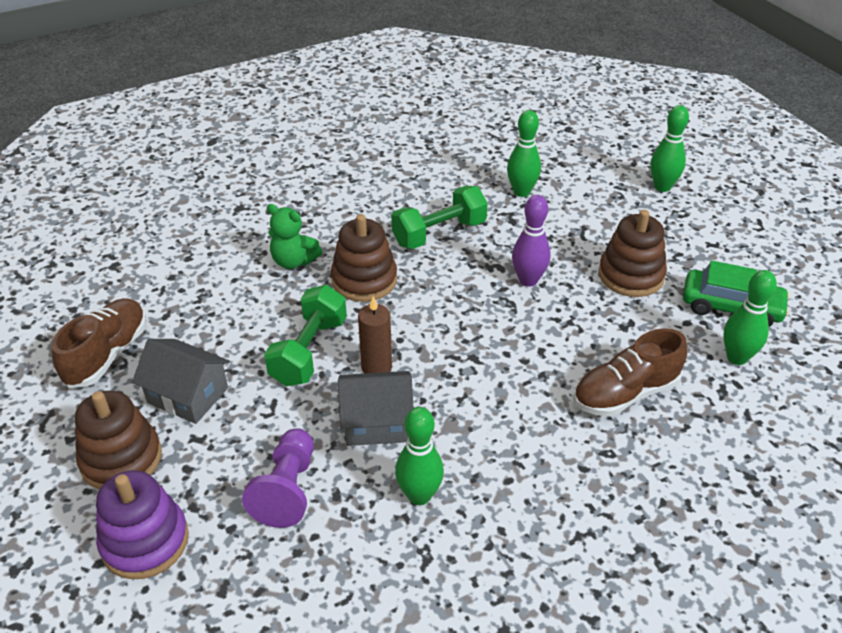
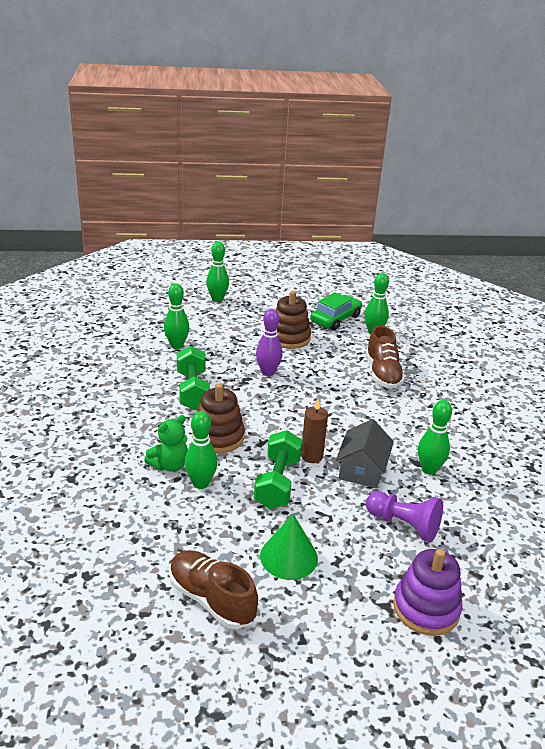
camera: 70 degrees left, 10 degrees down
(121, 459) = (340, 609): brown stacking toy -> none
(188, 395) = (288, 557): grey house -> green cone
(276, 293) = (200, 483): none -> green bowling pin
(309, 351) = (277, 483): green dumbbell -> green dumbbell turned 60 degrees clockwise

